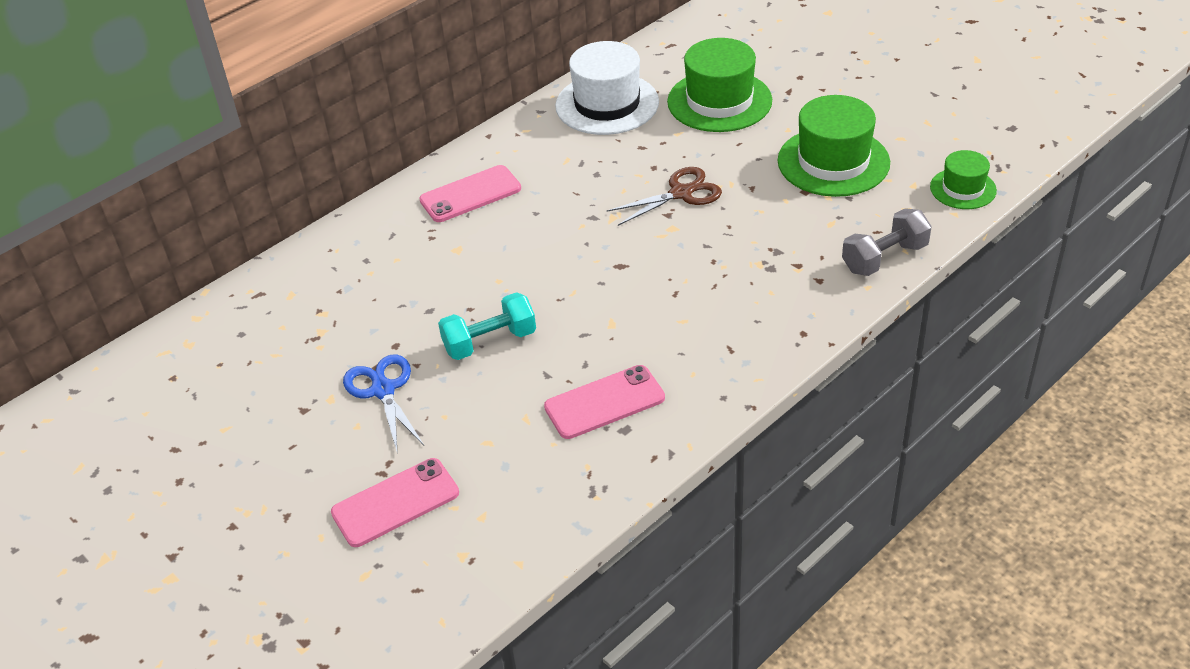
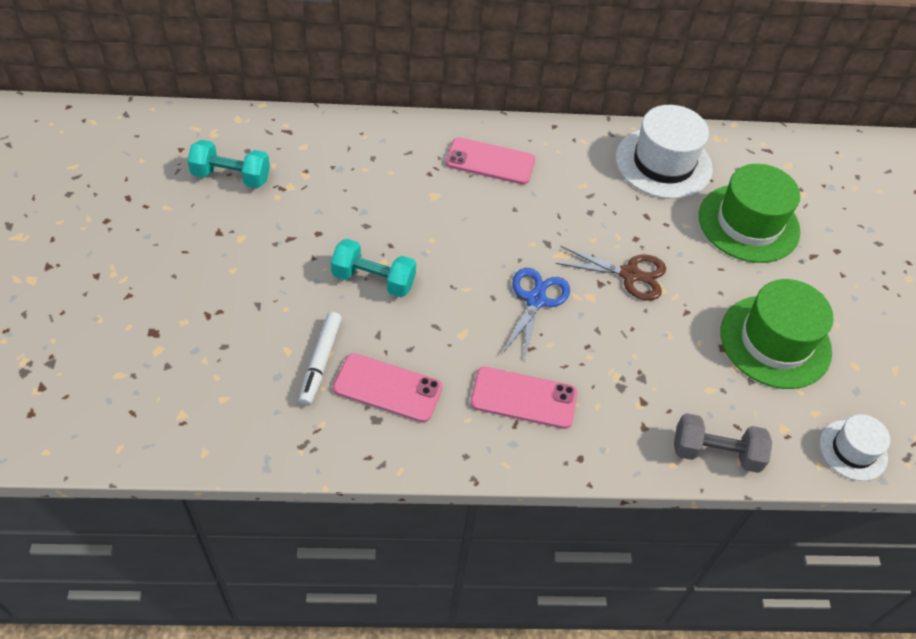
camera: 35 degrees right, 10 degrees up
(254, 363) = (231, 176): none -> turquoise dumbbell
(383, 390) = (275, 258): blue scissors -> blue scissors (535, 300)
(395, 503) = (190, 343): pink phone -> pink phone (523, 398)
(527, 428) = (320, 362): none -> white marker
(963, 189) = (853, 450): green hat -> white hat

